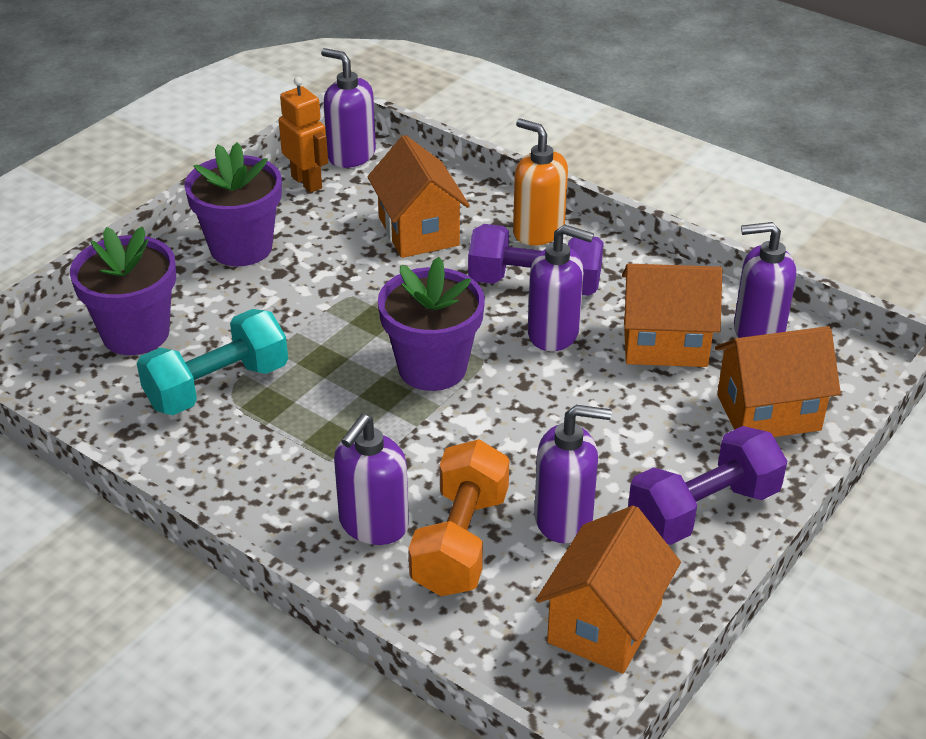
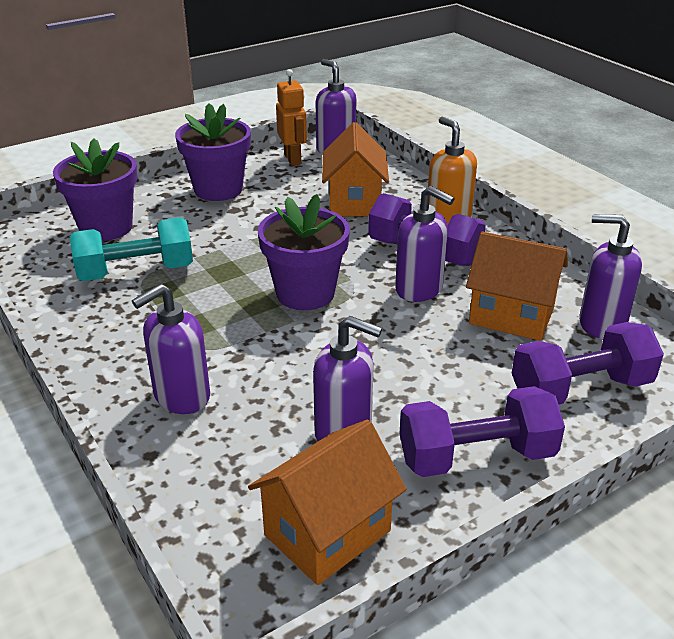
camera: 20 degrees right, 5 degrees down
(460, 542) = (243, 428): orange dumbbell -> none
(768, 412) = (581, 389): orange house -> purple dumbbell

